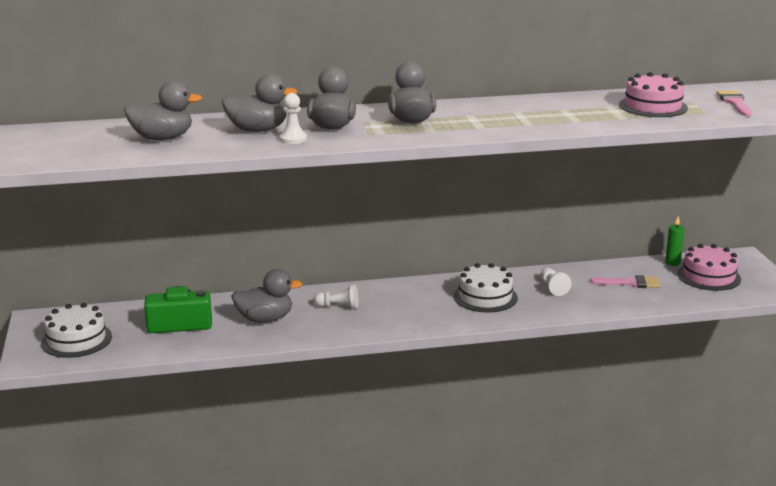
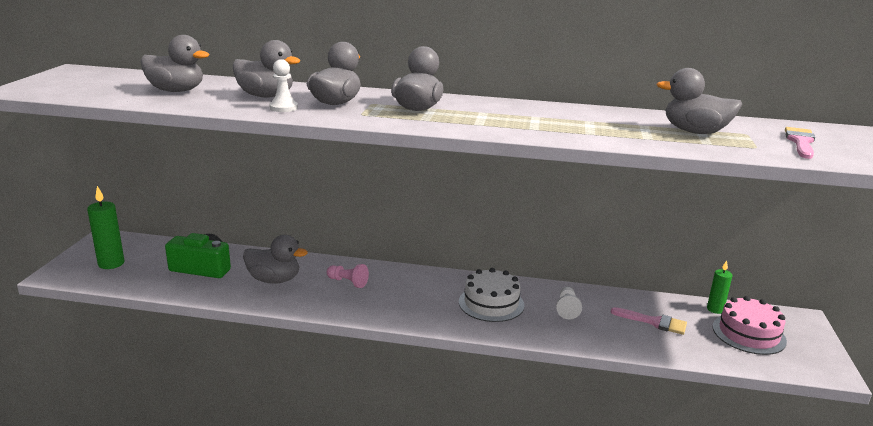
camera: 20 degrees right, 0 degrees up
(76, 340) = (111, 263): white cake -> green candle
(338, 306) = (348, 282): white pawn -> pink pawn
(653, 106) = (695, 132): pink cake -> grey duck

